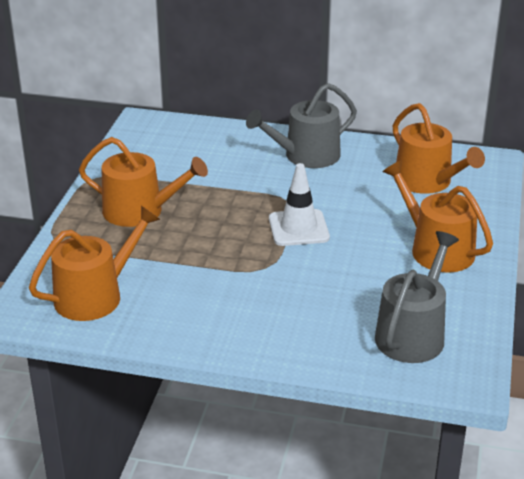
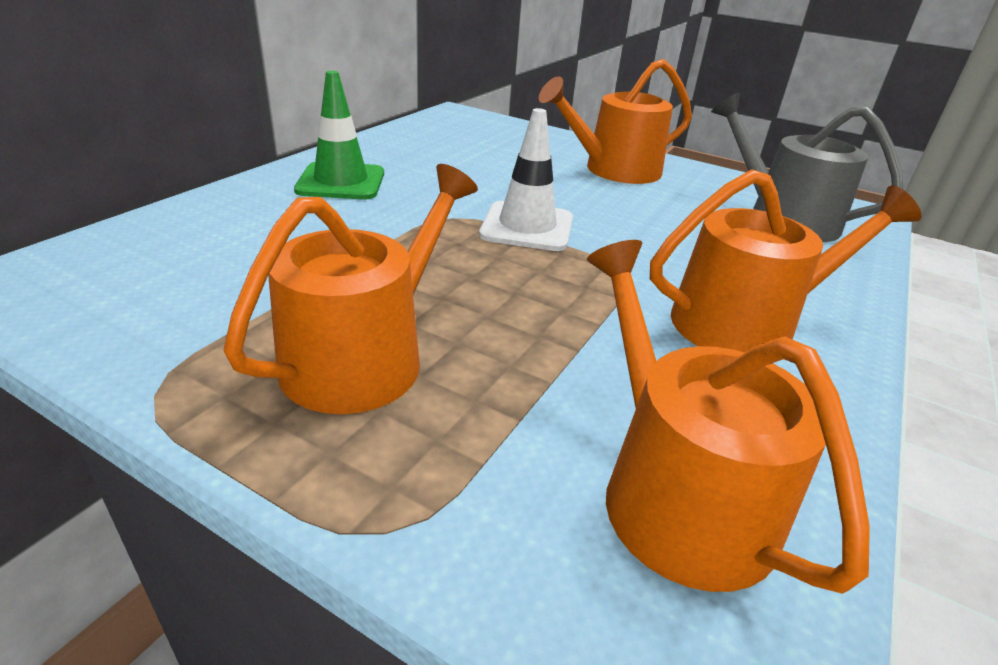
camera: 75 degrees left, 0 degrees up
(306, 156) = (341, 182): grey watering can -> green traffic cone
(427, 182) = (474, 142): orange watering can -> orange watering can (745, 323)

